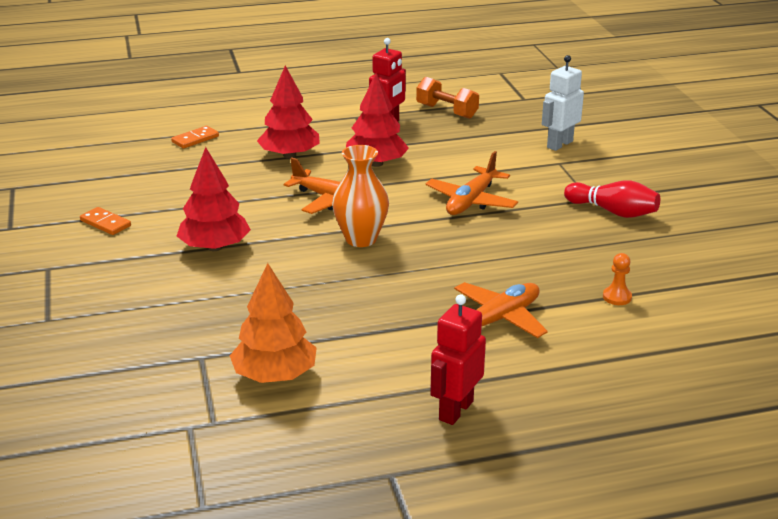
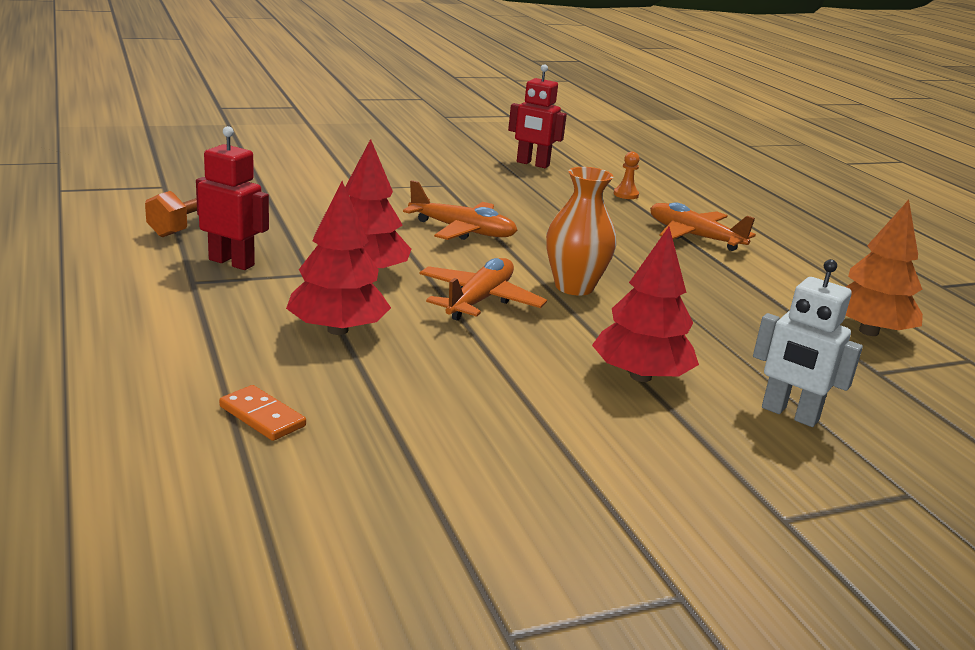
camera: 100 degrees left, 5 degrees down
(105, 223) = (615, 479): orange domino -> none
(455, 410) = (839, 259): red robot -> red robot (532, 164)
(559, 144) = (310, 183): white robot -> white robot (789, 414)
(613, 212) = (470, 180): red bowling pin -> none

